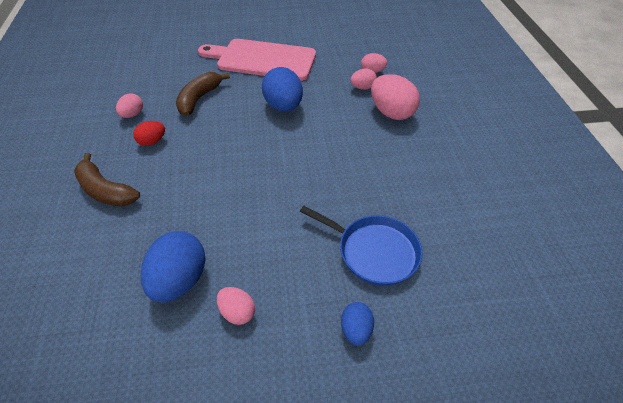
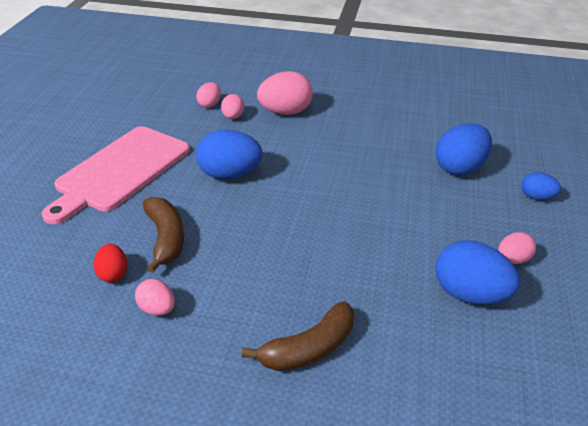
camera: 70 degrees left, 10 degrees down
(152, 142) = (232, 294): red egg -> red egg (113, 274)
(199, 99) = (165, 238): brown banana -> brown banana turned 150 degrees counterclockwise
(374, 251) = (460, 168): blue pan -> blue egg

